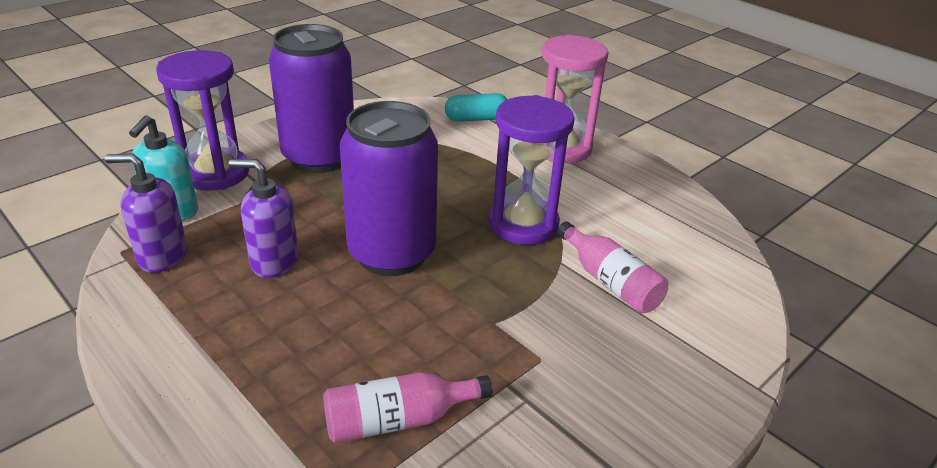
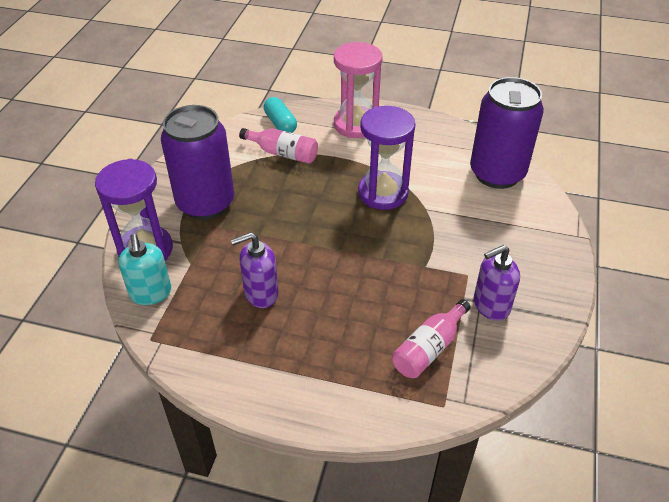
camera: 30 degrees left, 10 degrees up
(162, 256) = (183, 327): purple soap dispenser -> purple soap dispenser (491, 306)
(391, 254) = (326, 252): purple can -> purple can (497, 174)
(476, 119) = (280, 124): turquoise capsule -> turquoise capsule turned 75 degrees counterclockwise
(610, 282) = (462, 209): pink bottle -> pink bottle (283, 153)

